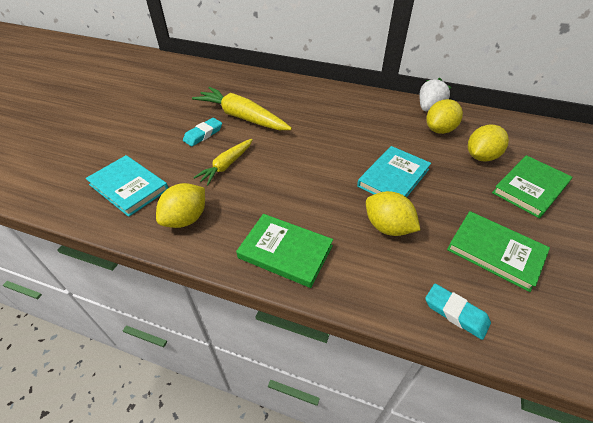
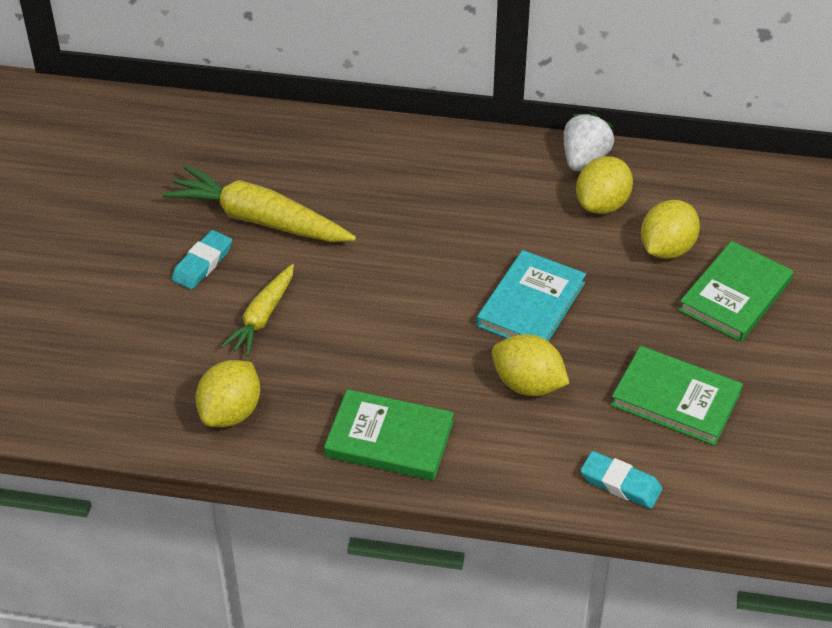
camera: 10 degrees left, 0 degrees up
(129, 187) = (120, 375): turquoise book -> none

